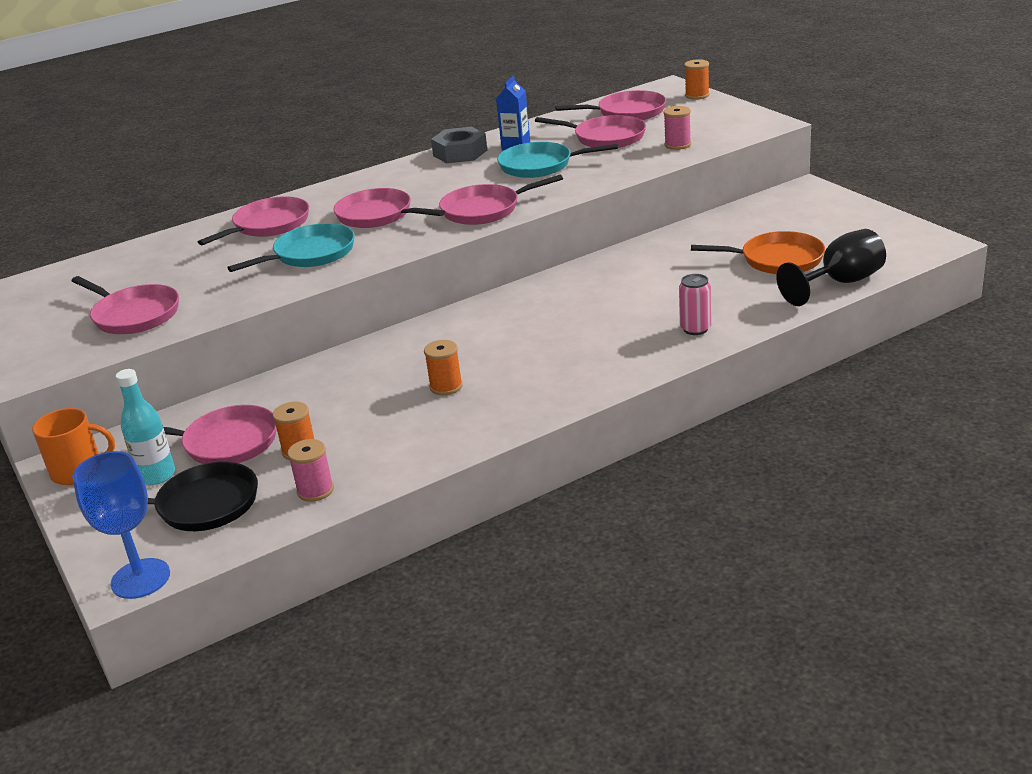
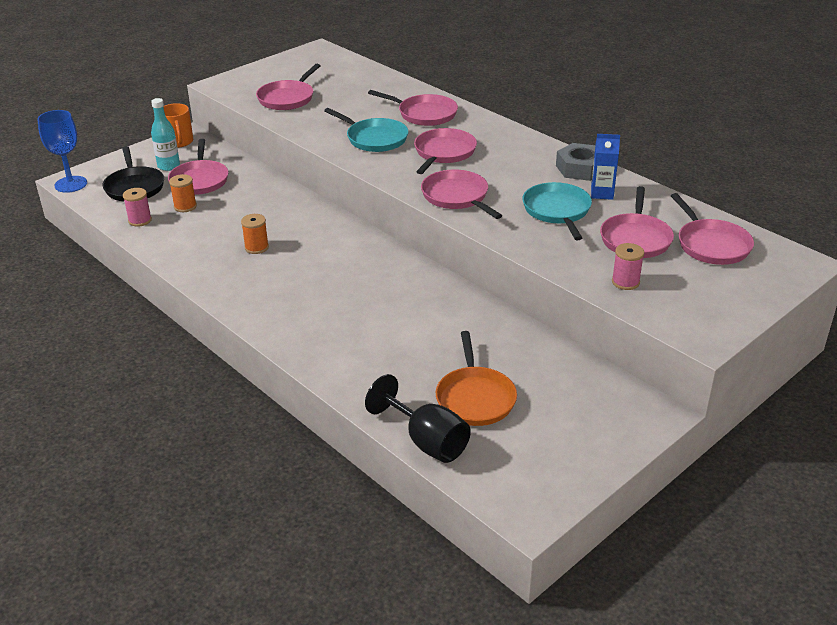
camera: 75 degrees right, 5 degrees up
(695, 329) = (337, 355): pink can -> none
(697, 95) = (780, 285): orange spool -> none

